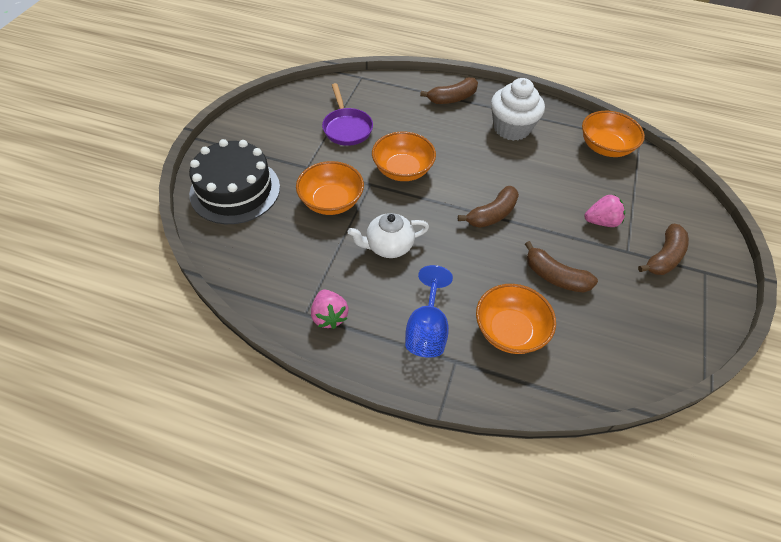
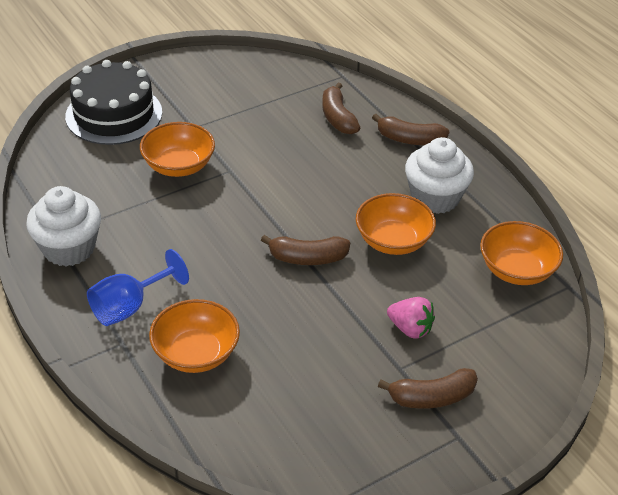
camera: 40 degrees right, 10 degrees down
(329, 316) = (69, 248): pink strawberry -> white cupcake
(346, 128) = (270, 113): purple pan -> none
(388, 246) = (181, 227): white teapot -> none
(402, 170) = (274, 175): orange bowl -> orange bowl (393, 241)
(555, 276) = (296, 342): brown banana -> brown banana (337, 118)

